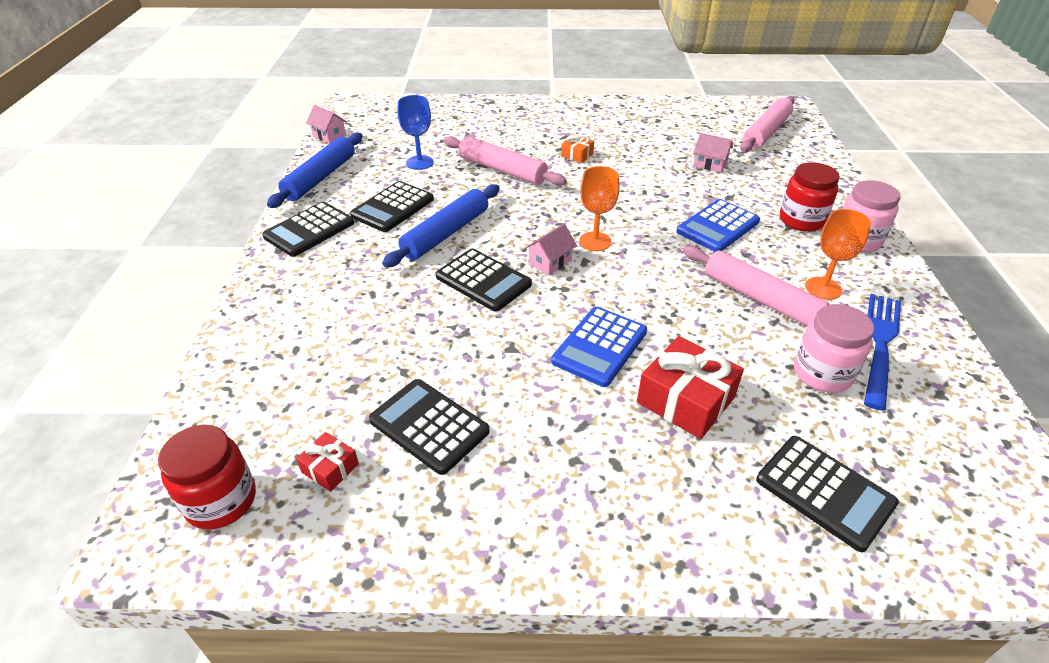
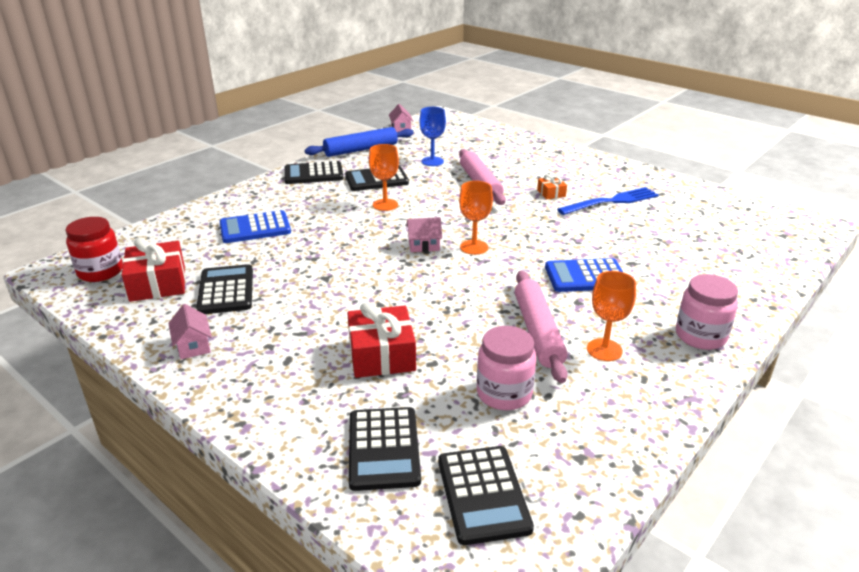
camera: 40 degrees right, 10 degrees down
(330, 468) = (158, 283): red gift -> red gift, size x1.94
(446, 233) = (385, 205): blue rolling pin -> orange goblet
(483, 280) = (366, 238): black calculator -> black calculator (483, 494)
(600, 347) = (377, 302): blue calculator -> blue calculator (255, 228)
(710, 164) = (655, 237): pink house -> pink house (193, 345)
(766, 132) = (755, 234): pink rolling pin -> none
(801, 220) = (670, 302): red jar -> none
(880, 344) = (586, 404): blue fork -> blue fork (611, 201)

